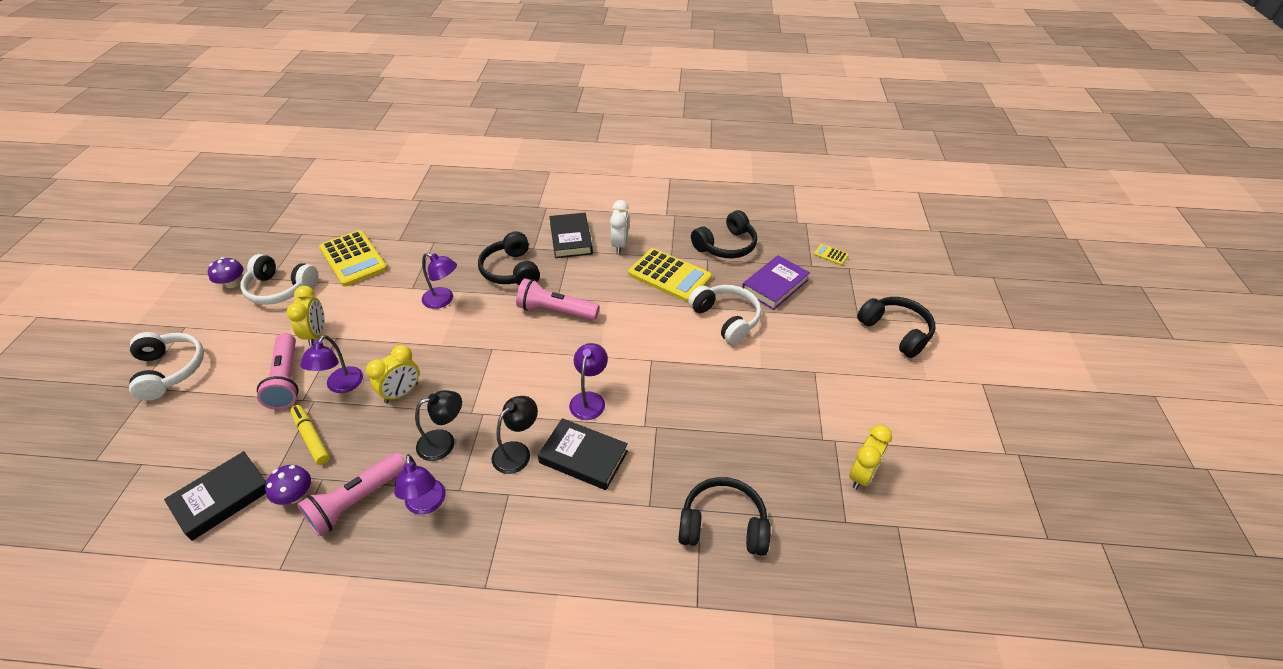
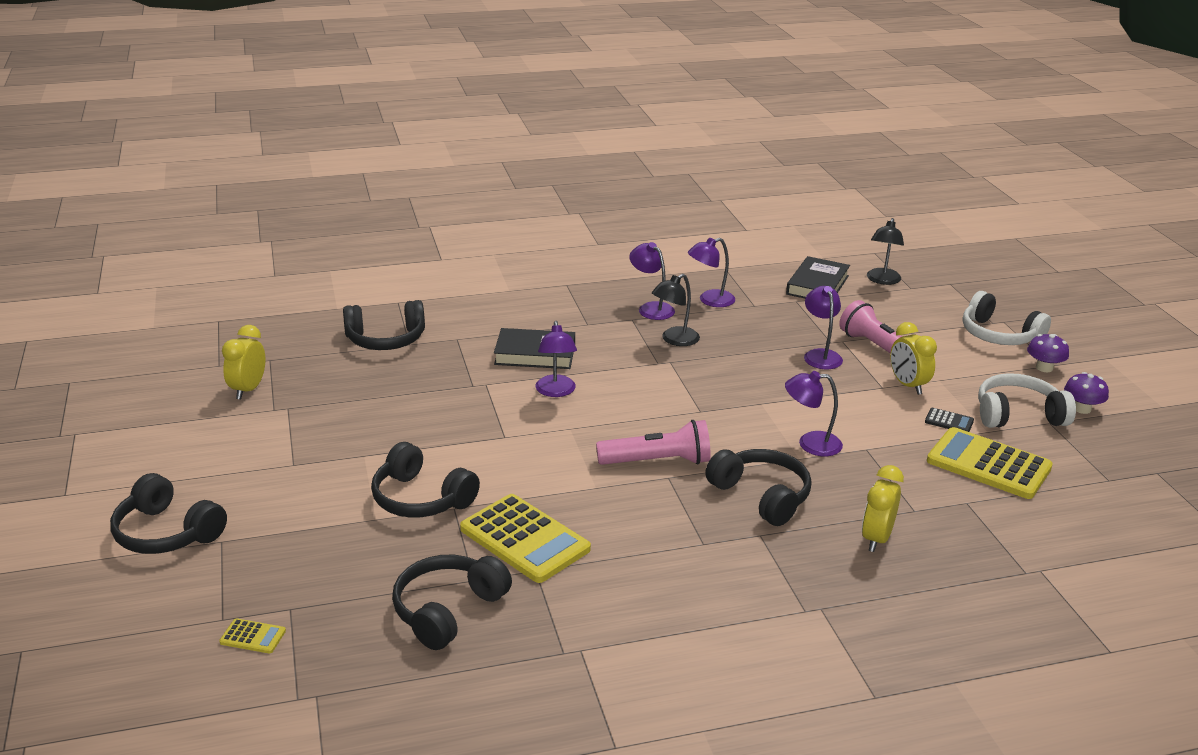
camera: 160 degrees right, 15 degrees down
(295, 495) = (762, 295): purple mushroom -> purple mushroom (1044, 368)
(311, 438) = (796, 322): yellow marker -> none
(332, 295) = (949, 421): none -> black calculator
(356, 501) = (710, 300): pink flashlight -> purple lamp
(401, 393) = (755, 361): yellow clock -> yellow clock (876, 539)
(517, 452) = (600, 346): black lamp -> black lamp (882, 280)
(571, 239) = (715, 562): black book -> none
(619, 245) = (629, 570): white clock -> none
(669, 276) = (525, 539): yellow calculator -> yellow calculator turned 150 degrees counterclockwise
(726, 319) = (421, 499): white headphones -> black headphones
(774, 285) = (353, 560): purple book -> none

